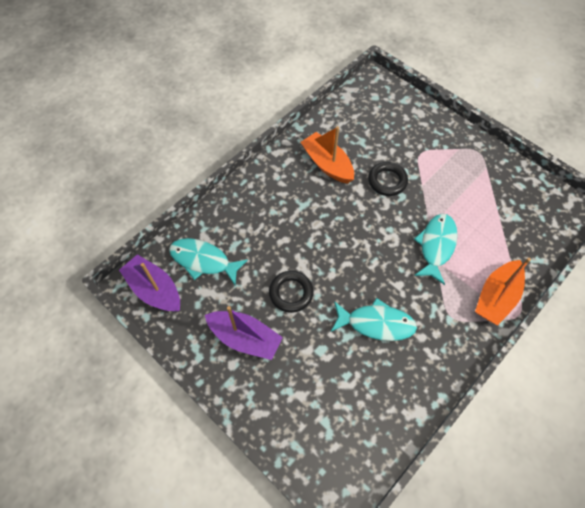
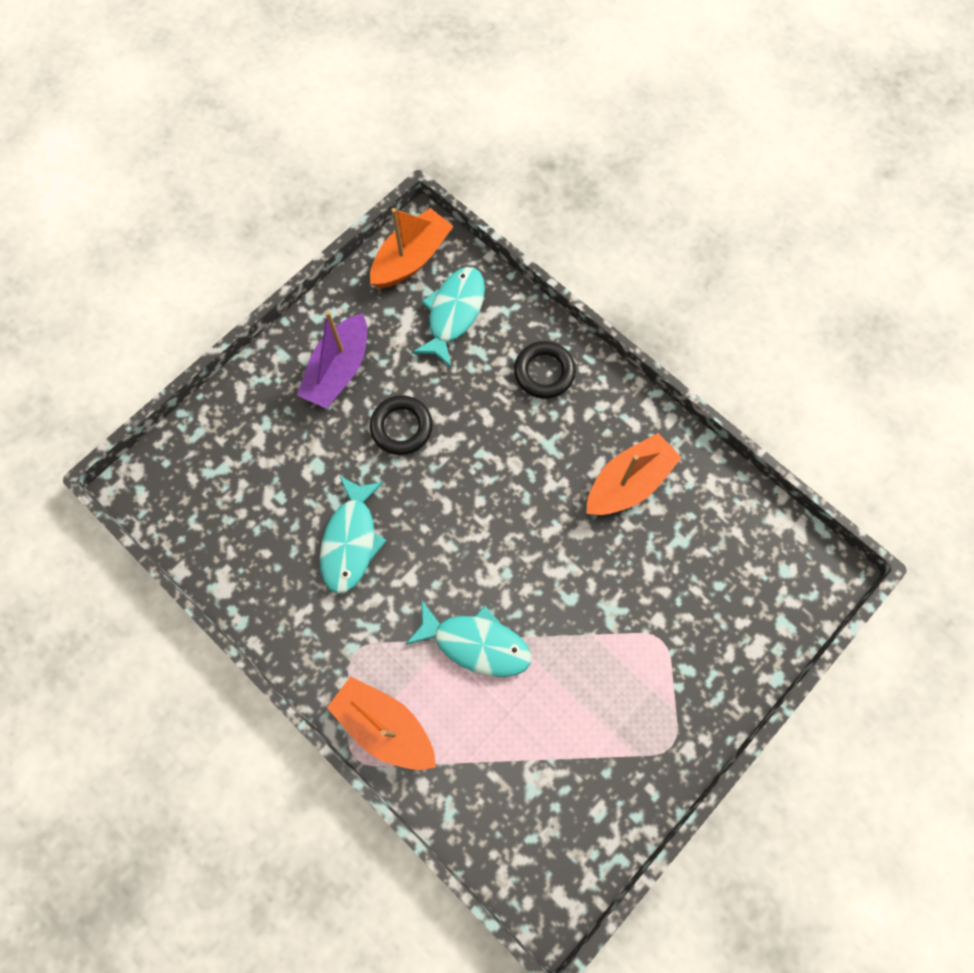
camera: 90 degrees right, 10 degrees up
(154, 290) = (411, 258): purple boat -> orange boat
(387, 181) = (599, 577): black ring -> black ring (544, 372)

